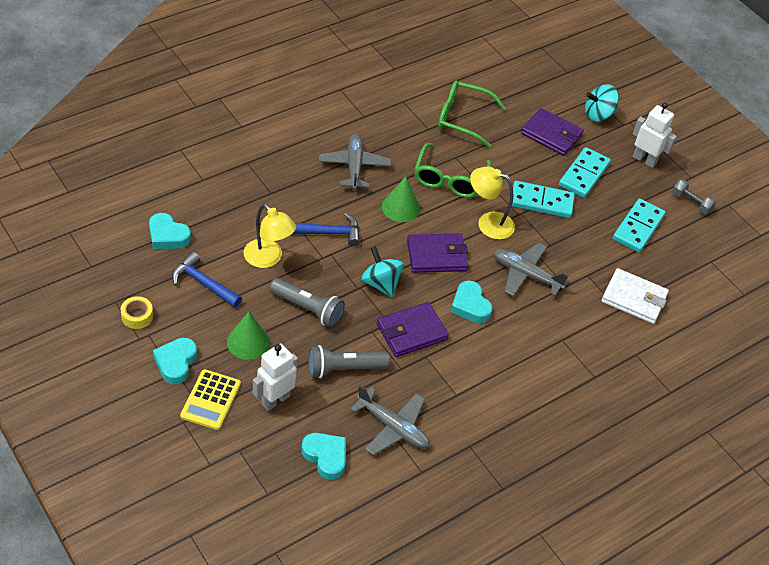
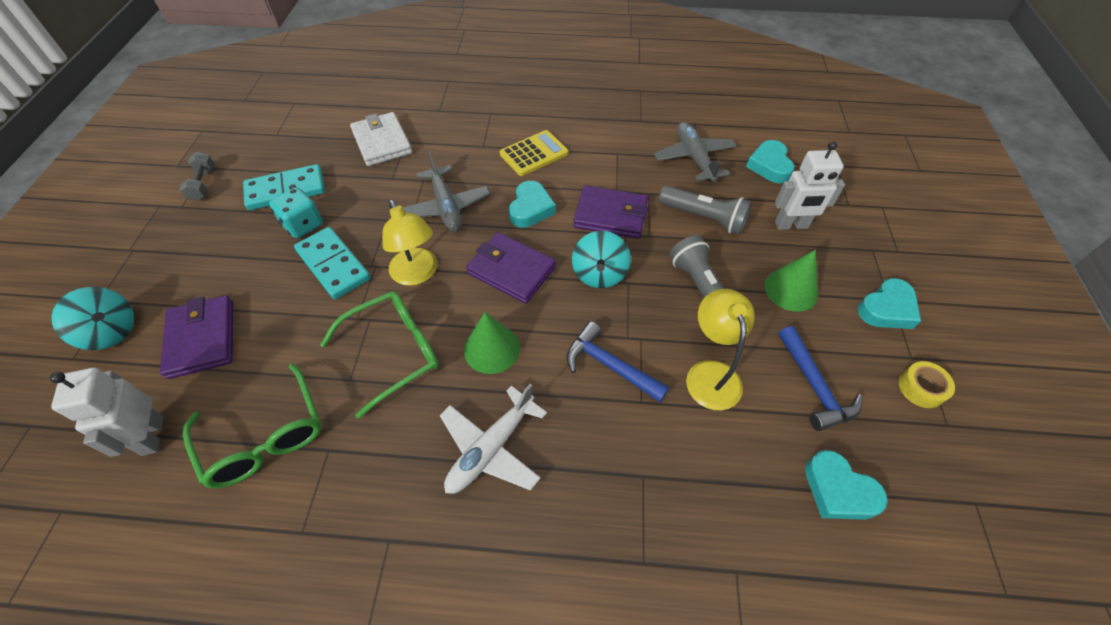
camera: 135 degrees left, 5 degrees up
(167, 235) = (838, 490): turquoise heart -> turquoise heart turned 150 degrees clockwise
(211, 400) = (860, 255): yellow calculator -> yellow calculator (534, 154)
(354, 166) = (491, 449): grey plane -> white plane
(584, 175) = (248, 268): turquoise domino -> none
(593, 213) = (303, 225): none -> turquoise dice
(644, 160) = (165, 247): white robot -> white robot (152, 436)

